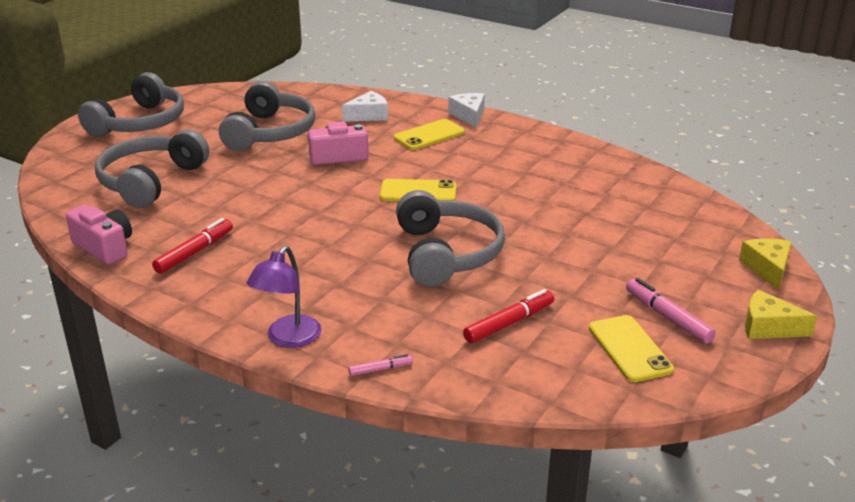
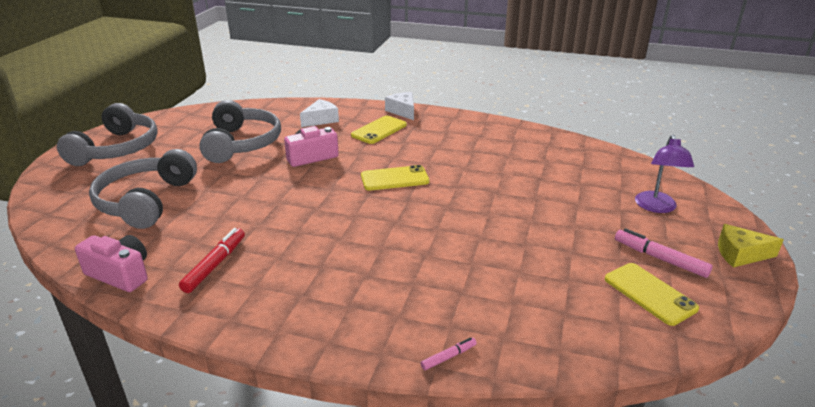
camera: 15 degrees left, 0 degrees up
(288, 339) = (345, 341): purple lamp -> purple lamp (656, 207)
(446, 253) = (447, 230): grey headphones -> none
(509, 323) = (537, 287): red marker -> none
(767, 268) = (704, 204): yellow cheese -> none

